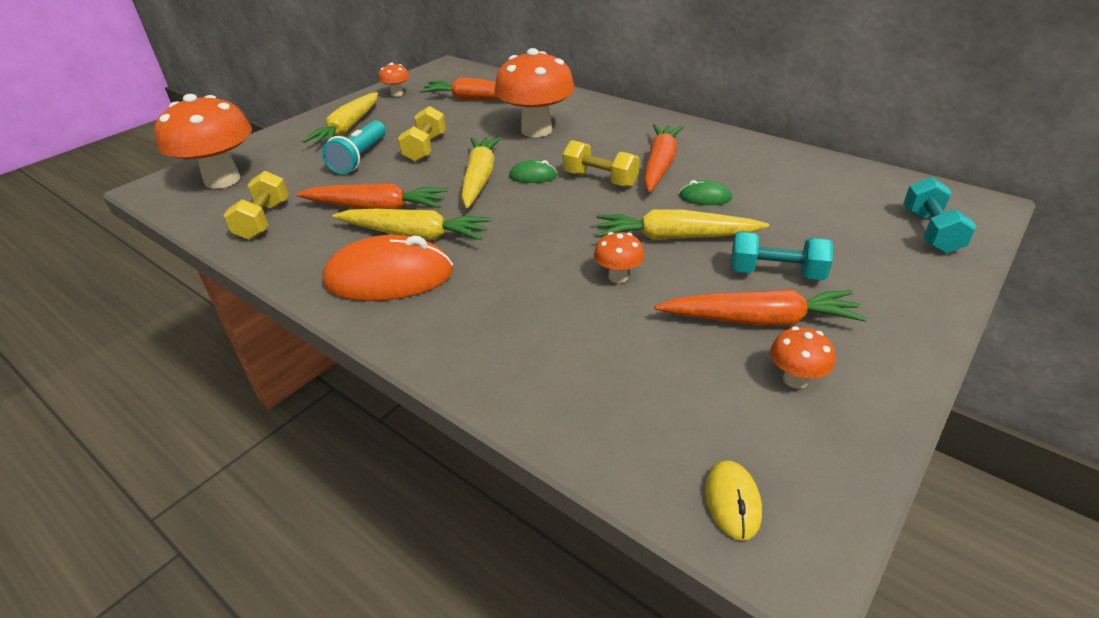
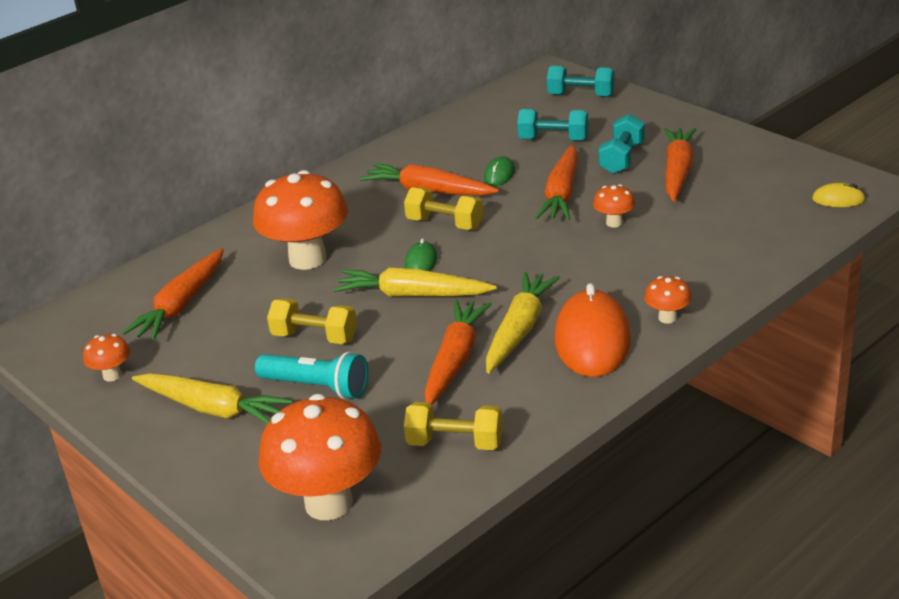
camera: 80 degrees left, 5 degrees down
(600, 179) = (445, 224): yellow dumbbell -> yellow dumbbell turned 75 degrees clockwise
(675, 237) = (561, 194): yellow carrot -> orange carrot
(795, 379) = (739, 168): orange mushroom -> orange mushroom (667, 318)
(800, 222) = (553, 139): none -> turquoise dumbbell

